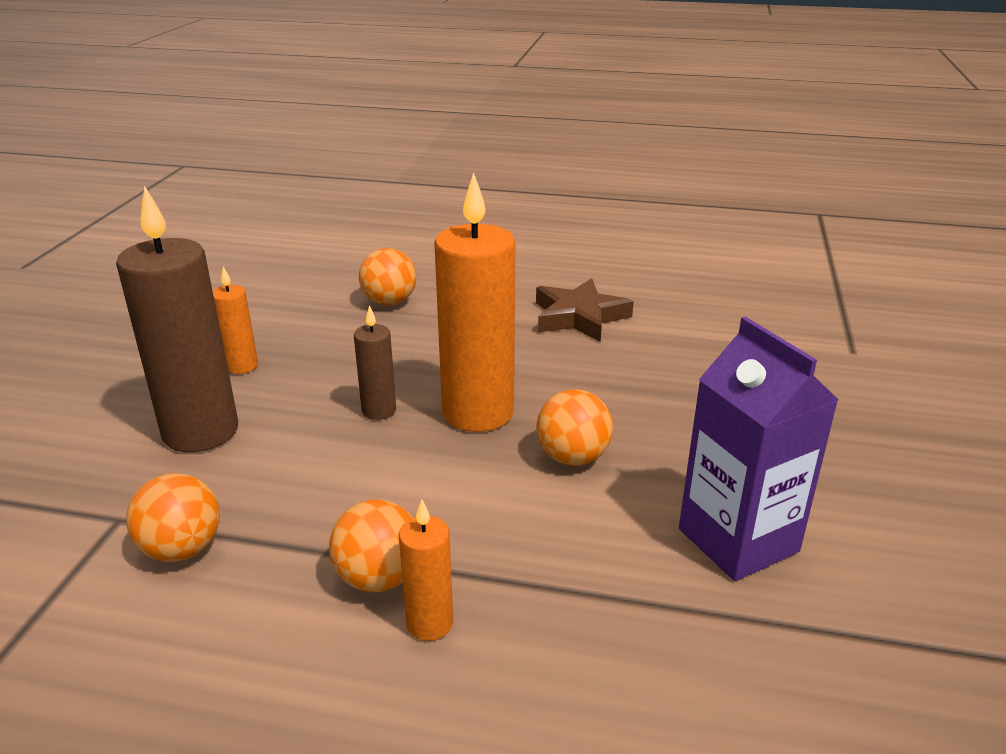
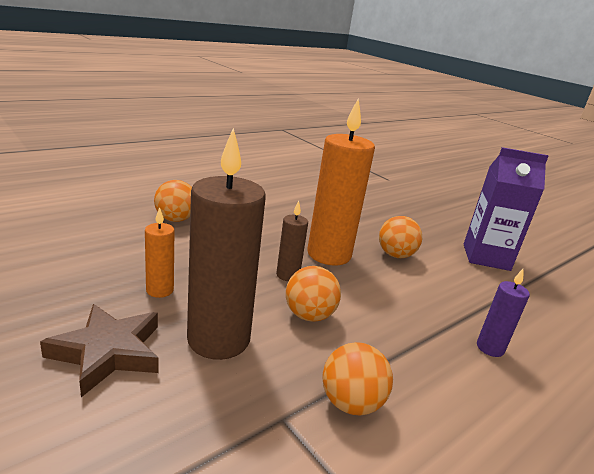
camera: 55 degrees left, 5 degrees down
(379, 578) = (443, 345): orange ball -> orange ball (309, 315)
(429, 623) = (490, 348): orange candle -> purple candle
(579, 317) = (281, 196): brown star -> brown star (108, 352)

